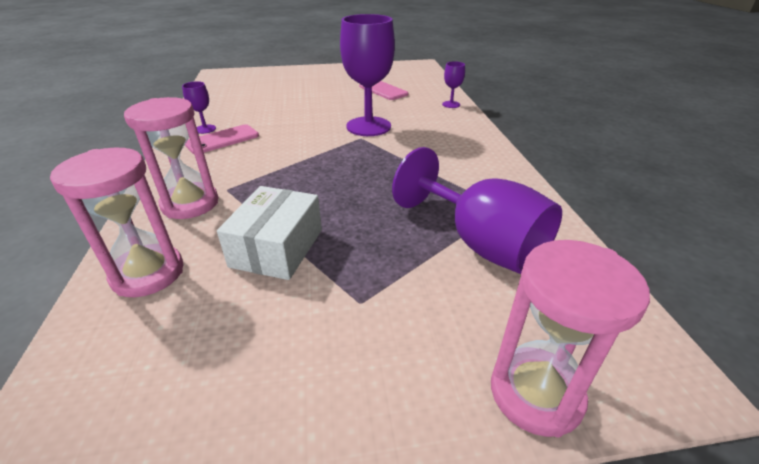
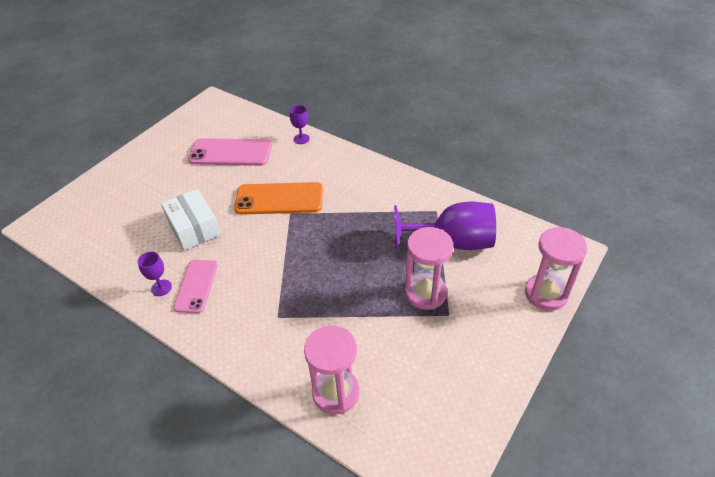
camera: 45 degrees left, 10 degrees up
(190, 204) = (276, 343): pink hourglass -> pink hourglass (425, 293)
(277, 248) = (372, 323): white box -> white box (194, 228)
(368, 126) = (279, 199): purple goblet -> orange phone
(383, 90) = (230, 153): pink phone -> pink phone, size x1.53

